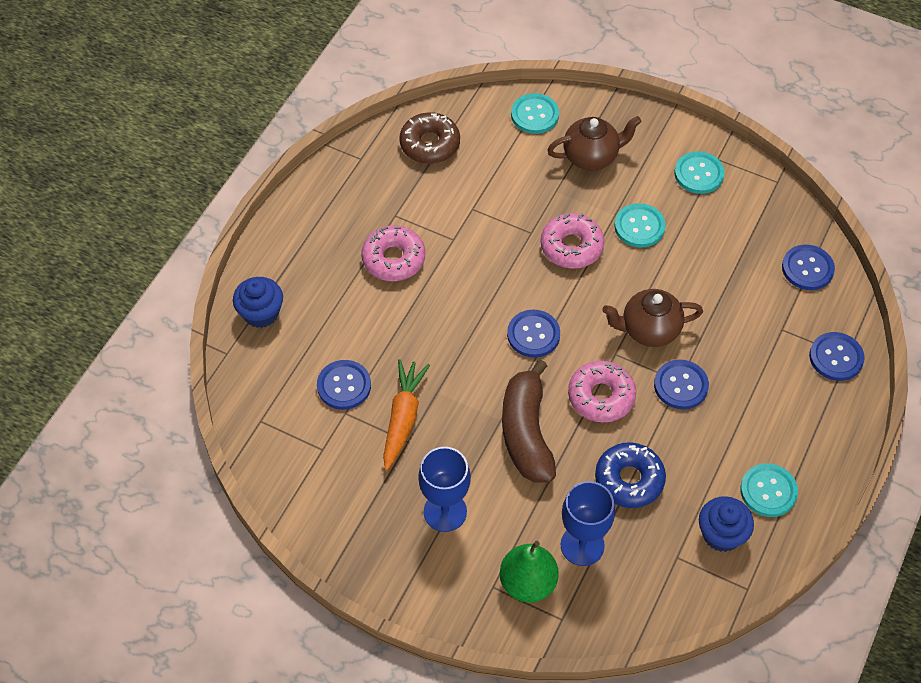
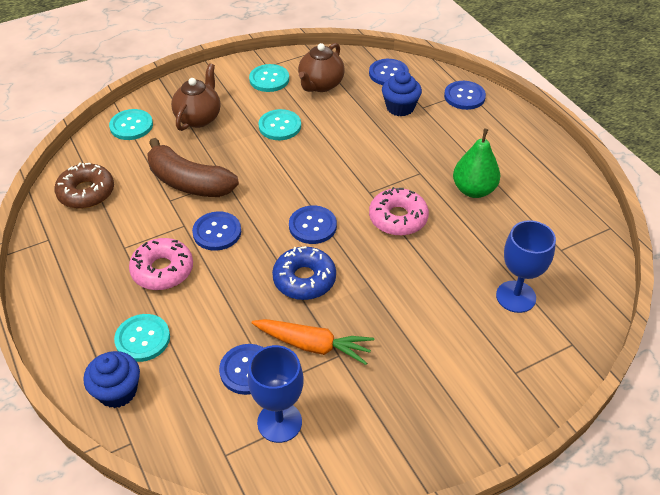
camera: 55 degrees left, 10 degrees down
(403, 417) = (314, 345): orange carrot -> orange carrot turned 150 degrees clockwise
(445, 512) = (424, 366): blue goblet -> blue goblet (279, 422)
(526, 433) = (393, 276): brown banana -> brown banana (189, 182)
(528, 583) = (527, 348): green pear -> green pear (473, 190)
(571, 246) = (260, 166): pink donut -> none
(629, 480) = (479, 240): blue donut -> blue donut (304, 279)
(649, 330) = (366, 165): brown teapot -> brown teapot (320, 85)
(681, 385) = (424, 174): blue button -> blue button (217, 232)
(721, 534) = (558, 217): blue cupcake -> blue cupcake (400, 107)
(768, 491) = (540, 177): turquoise button -> turquoise button (142, 339)

